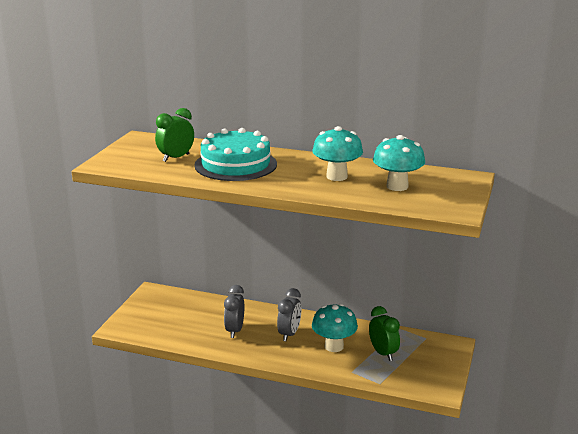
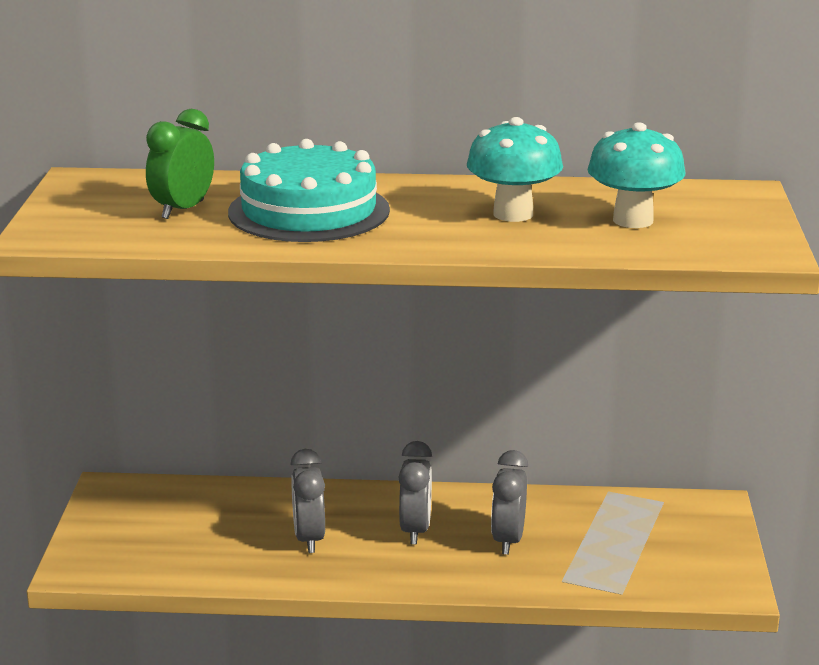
camera: 15 degrees left, 0 degrees up
(334, 346) = (508, 540): turquoise mushroom -> grey clock
(383, 353) = (602, 539): green clock -> none

